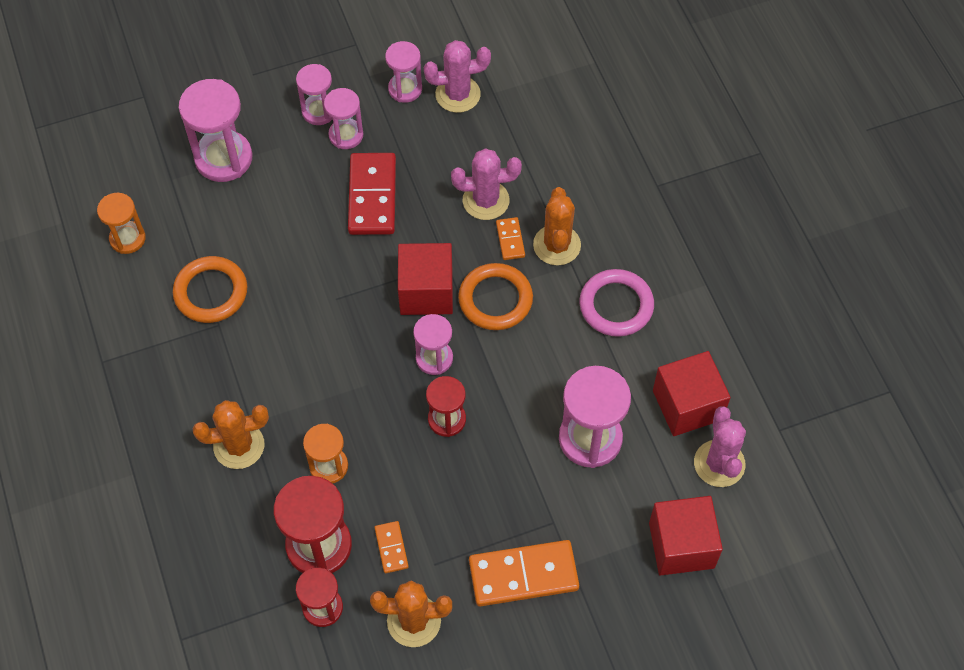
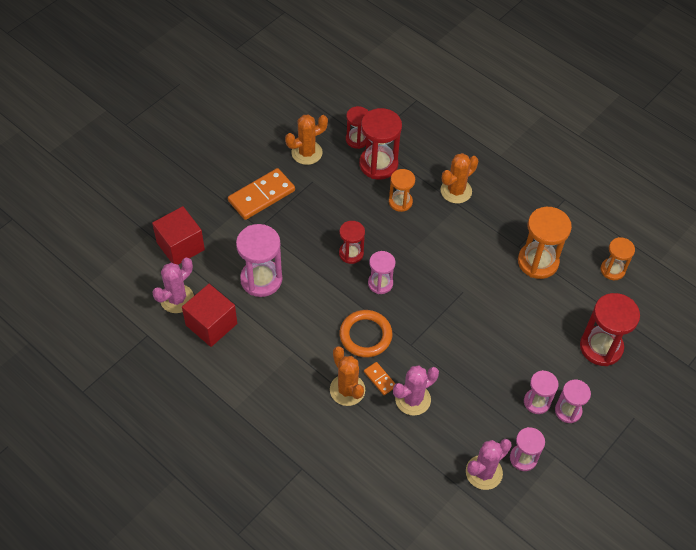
camera: 150 degrees right, 5 degrees down
(211, 292) = (538, 262): orange ring -> orange hourglass
(223, 158) = (601, 347): pink hourglass -> red hourglass
(372, 196) = (488, 367): red domino -> none
(391, 548) = (340, 179): orange domino -> none
(426, 292) = (411, 320): red cube -> none
(616, 305) = (286, 367): pink ring -> none
(719, 463) = (177, 299): pink cactus -> pink cactus turned 75 degrees clockwise

